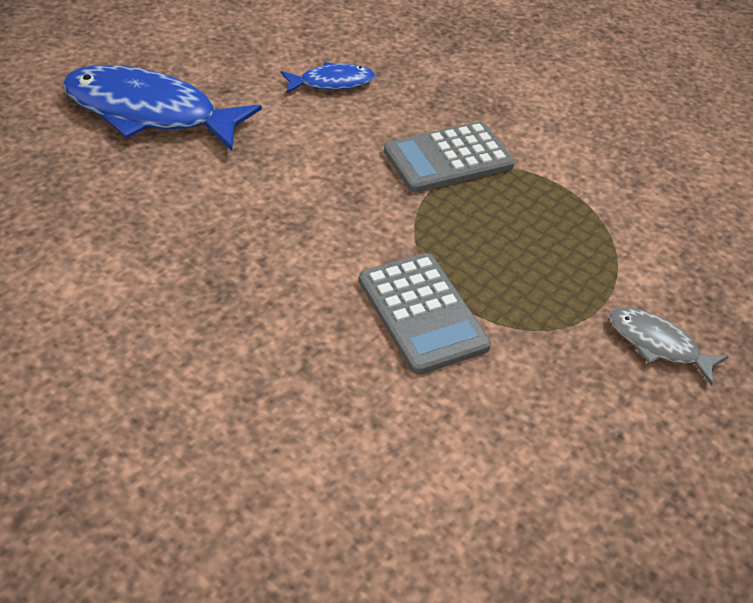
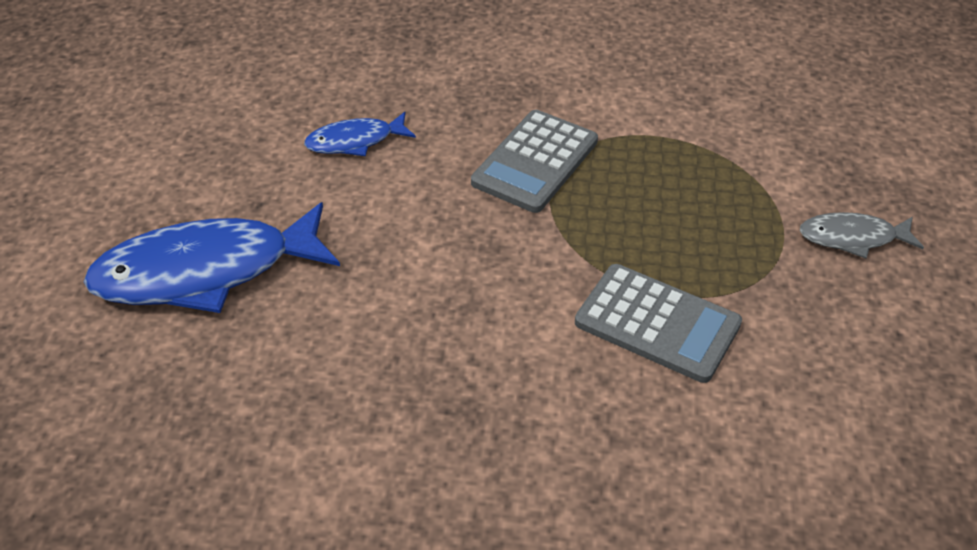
camera: 30 degrees left, 0 degrees up
(332, 83) = (355, 141): blue fish -> blue fish turned 150 degrees counterclockwise

